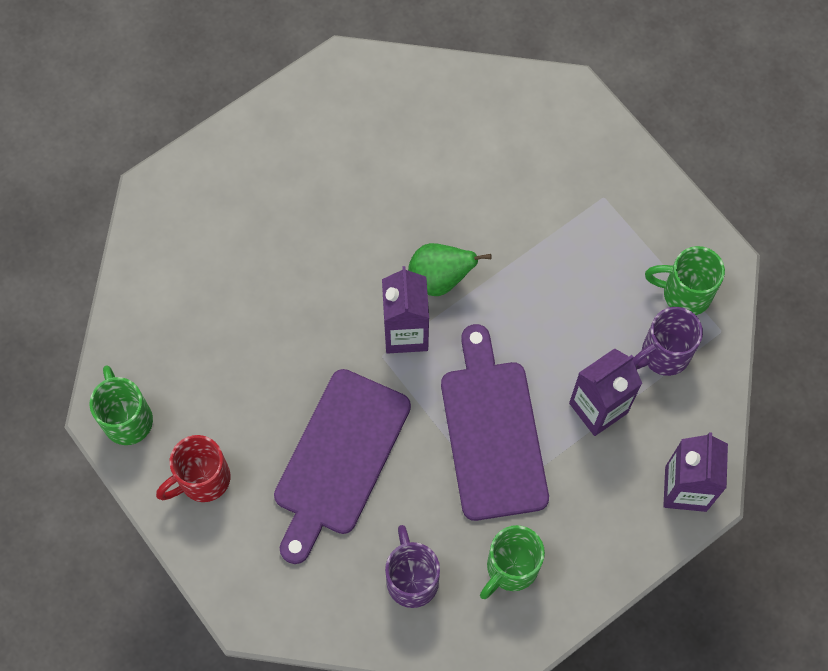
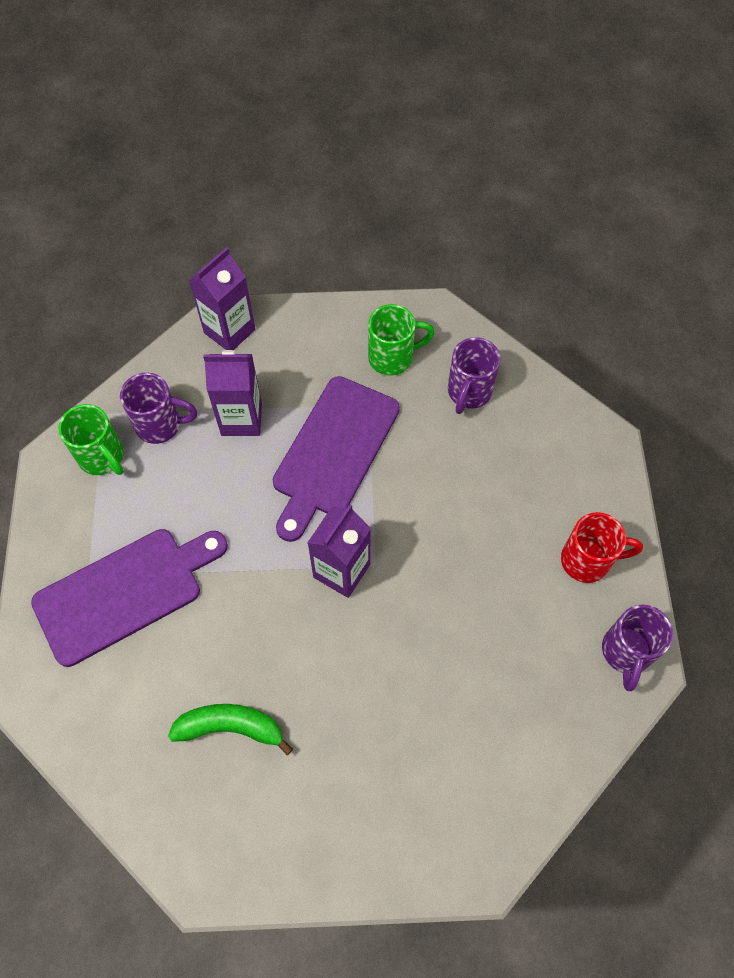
camera: 145 degrees left, 5 degrees down
(127, 418) = (626, 652): green mug -> purple mug
(339, 459) = (466, 507): purple cutting board -> purple cutting board (125, 592)
(401, 166) = (231, 727): none -> green banana
(439, 279) = (279, 597): green pear -> none

